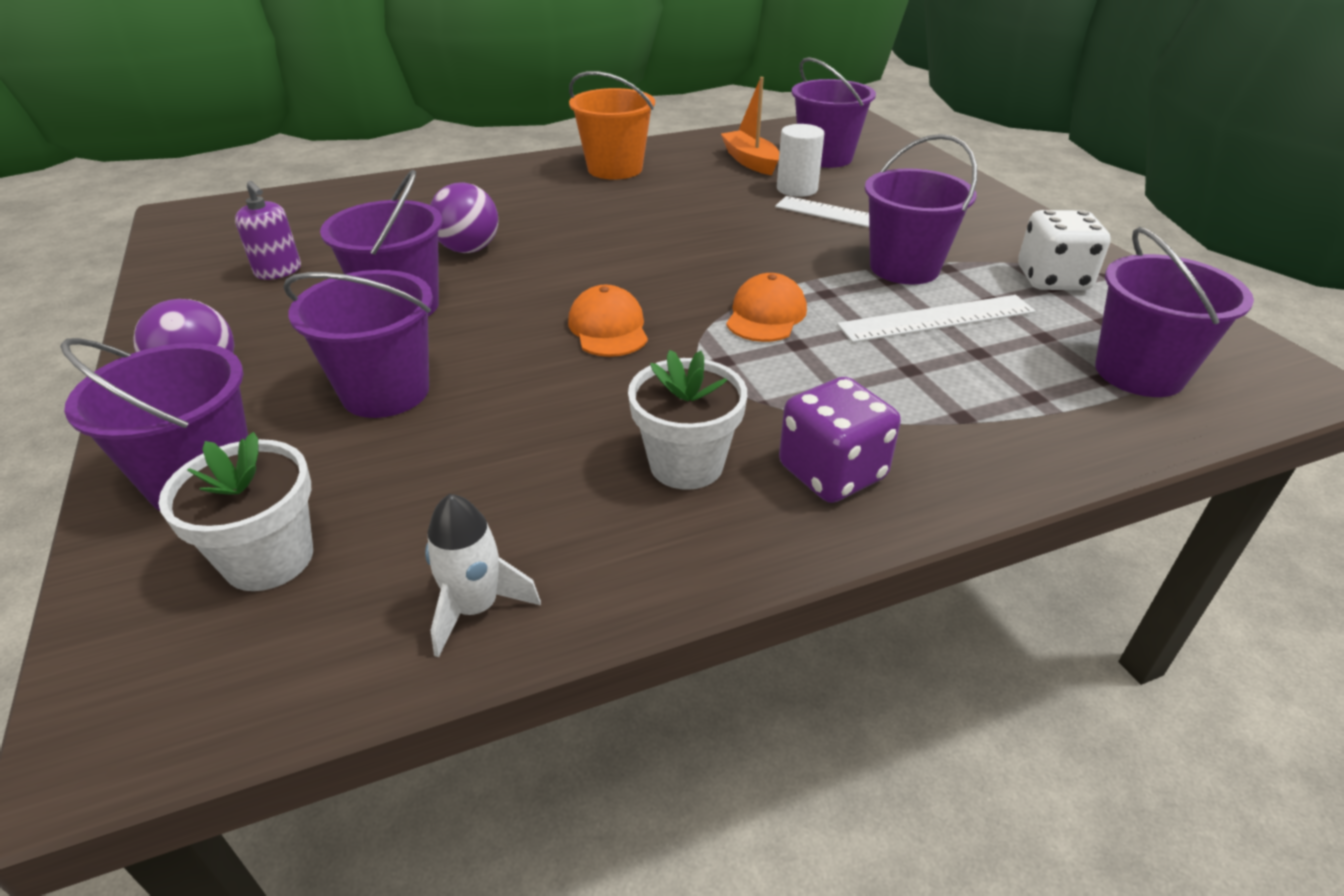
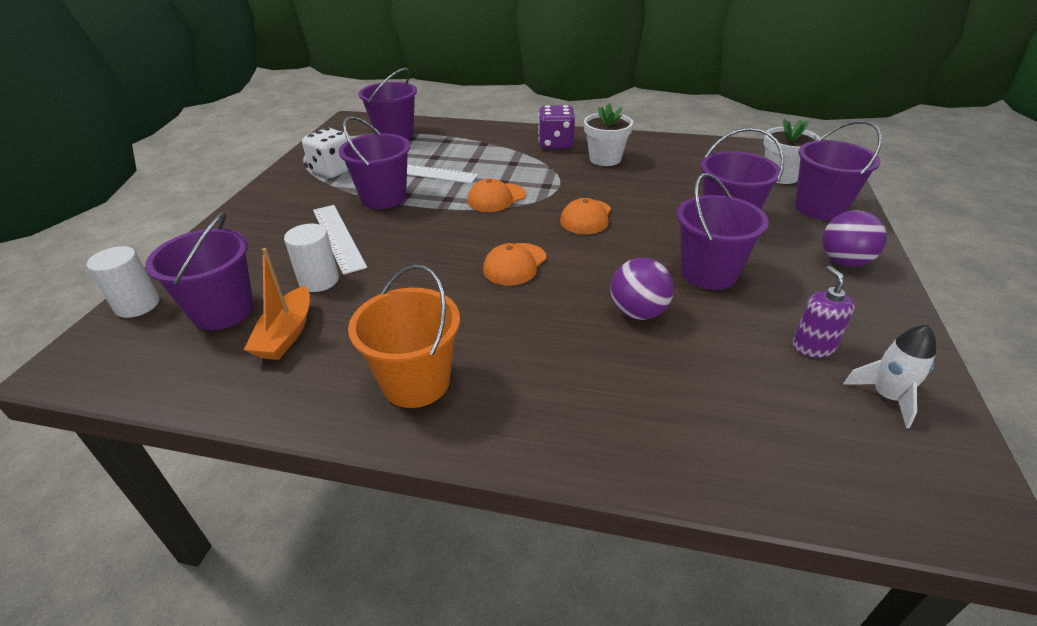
camera: 145 degrees left, 0 degrees up
(476, 608) = (705, 148): white rocket -> white rocket (886, 397)
(635, 250) = (515, 264): none -> orange cap
(892, 144) = (137, 305): none -> white cylinder

